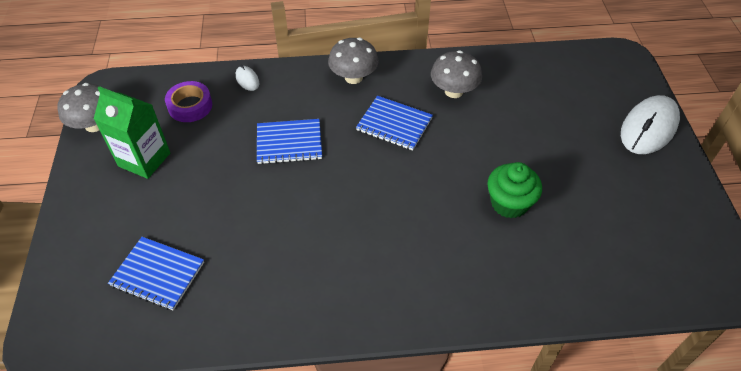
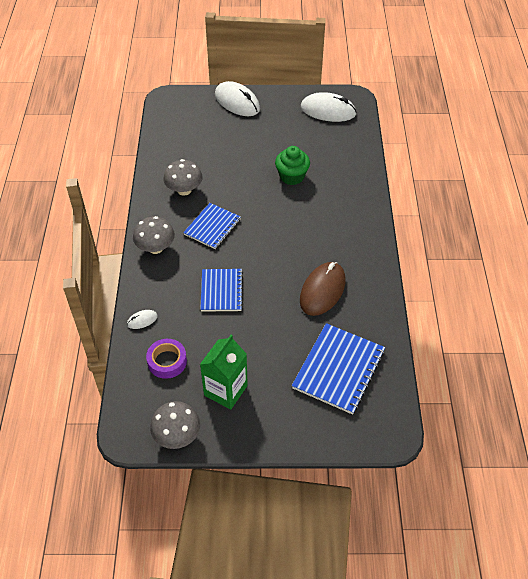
camera: 85 degrees left, 0 degrees up
(158, 274) = (338, 369): blue notebook -> blue notebook, size x1.52
(291, 250) = (322, 290): none -> brown mouse
(681, 245) = (328, 110): none -> white mouse

